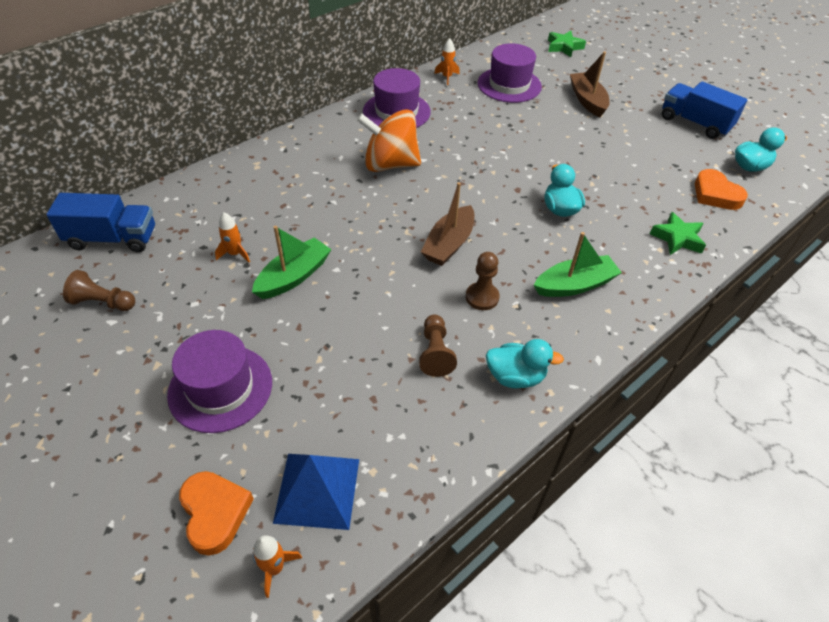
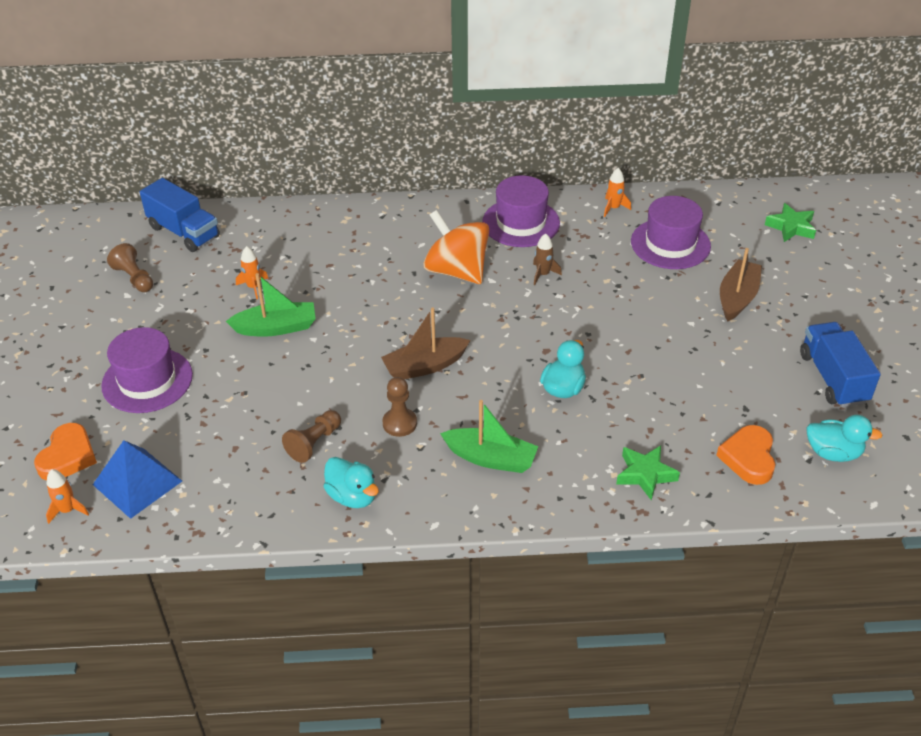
camera: 40 degrees right, 5 degrees down
(453, 139) = (543, 274): none -> brown rocket

